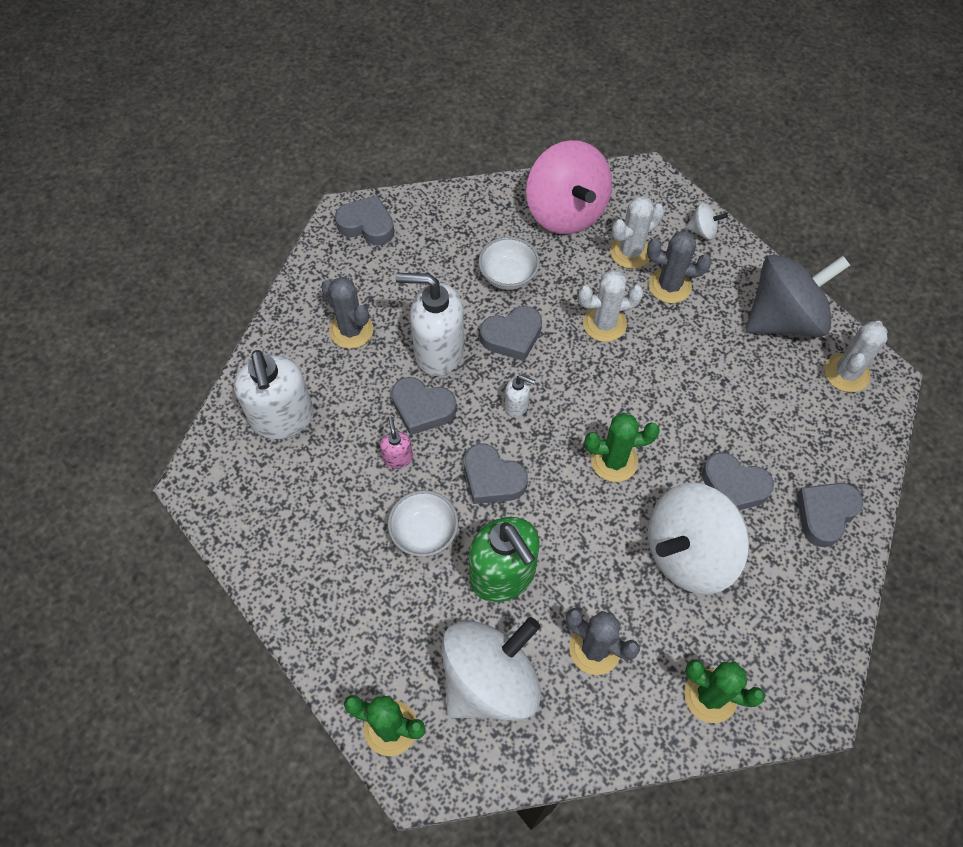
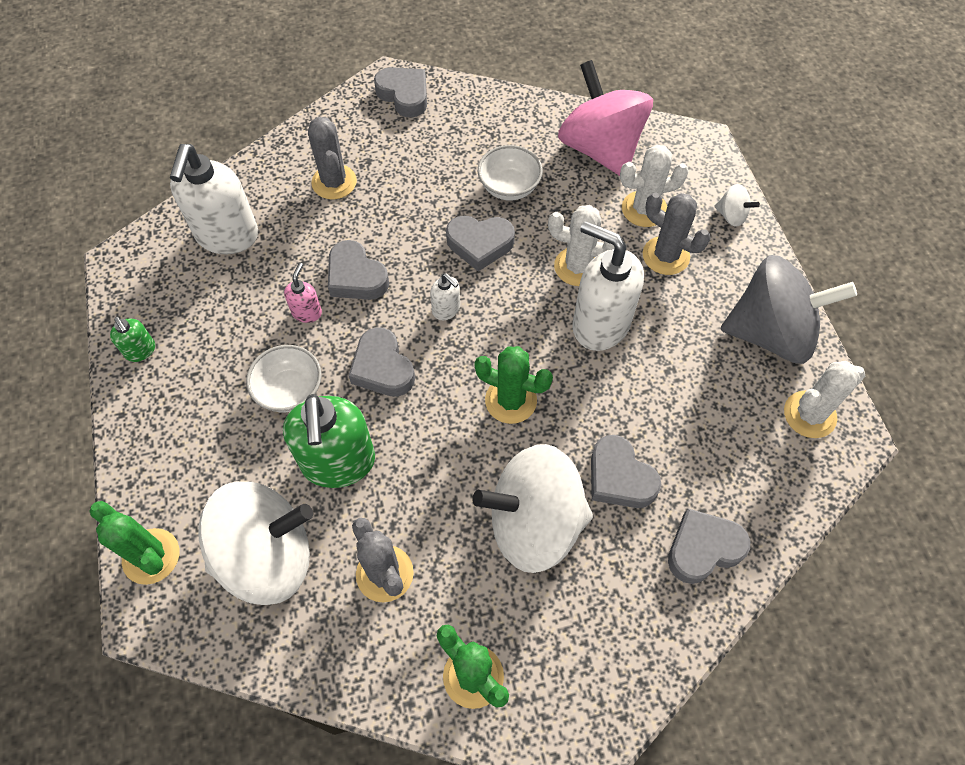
camera: 25 degrees right, 0 degrees up
(267, 556) = (141, 351): none -> green soap dispenser
(438, 351) = (401, 231): white soap dispenser -> white soap dispenser (600, 324)
(565, 212) = (600, 149): pink spinning top -> pink spinning top turned 150 degrees clockwise

